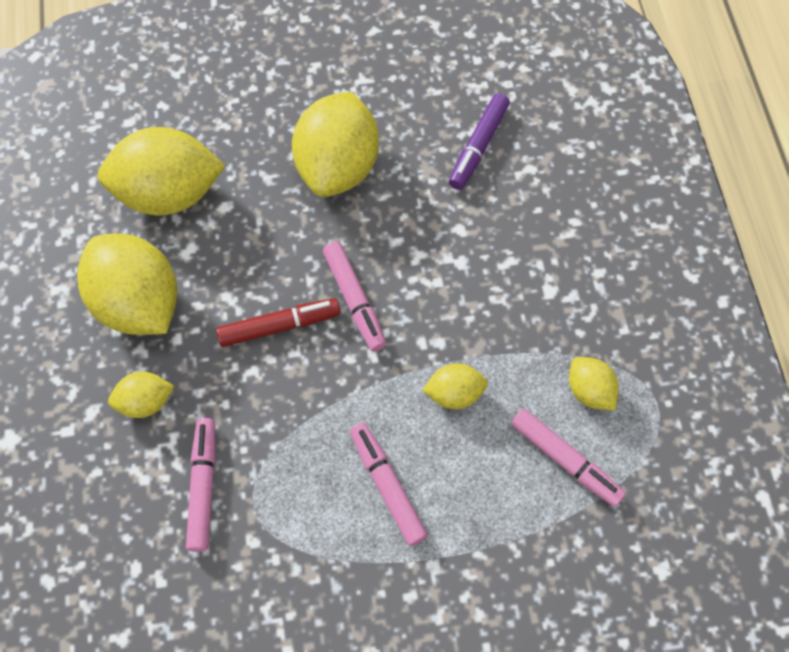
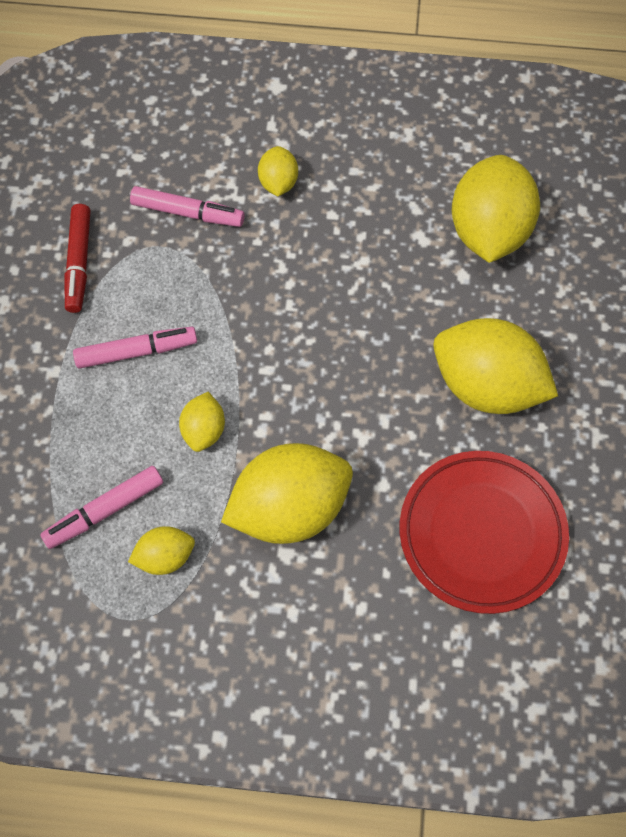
camera: 105 degrees right, 0 degrees up
(138, 303) = (376, 191): yellow lemon -> yellow lemon (289, 509)
(279, 326) = (320, 297): red marker -> red marker (79, 263)
(354, 300) = (328, 367): pink marker -> none
(478, 146) = (481, 534): purple marker -> red plate

